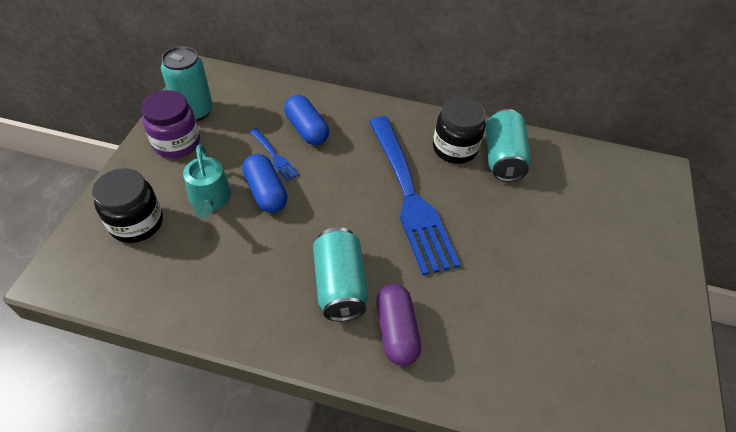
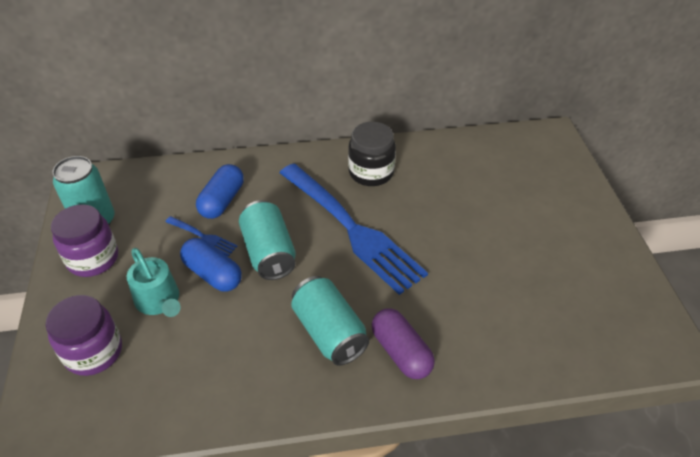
camera: 20 degrees left, 5 degrees down
(137, 223) = (94, 352): black jar -> purple jar
(307, 129) = (222, 201): blue capsule -> blue capsule turned 75 degrees clockwise
(502, 158) = (417, 166): turquoise can -> turquoise can (269, 253)

